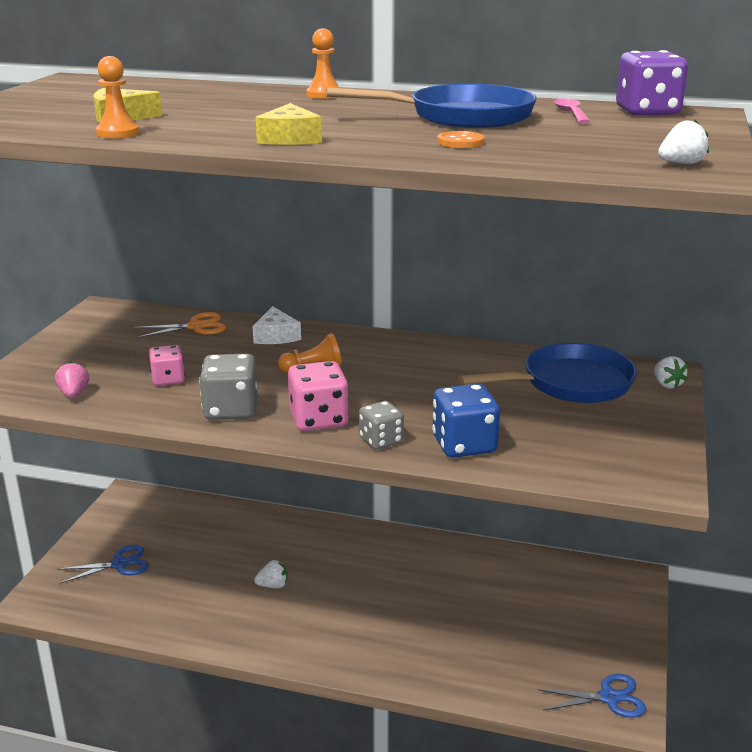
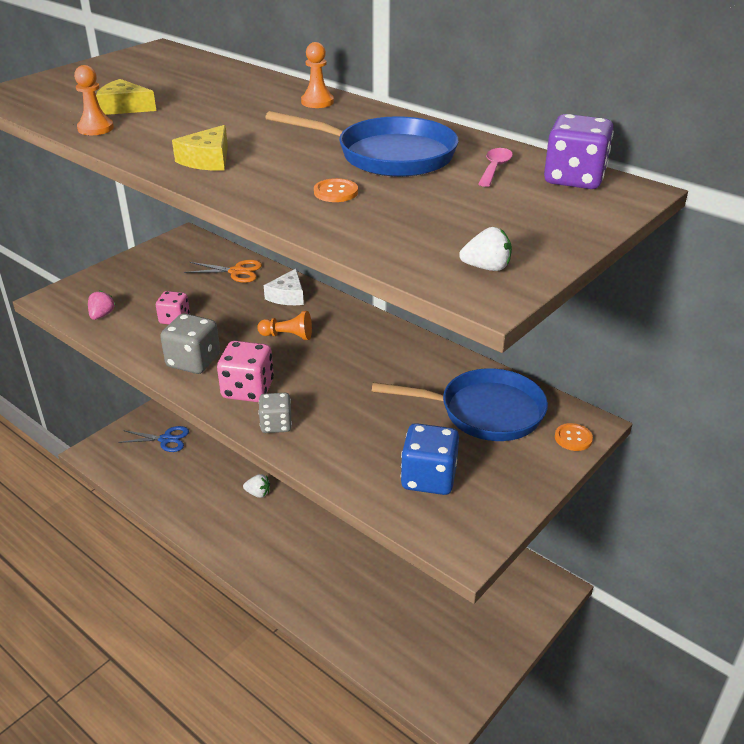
camera: 25 degrees right, 10 degrees up
(464, 445) = (336, 449): blue dice -> blue dice (428, 478)
(609, 698) = (446, 689): blue scissors -> none
(667, 384) = (573, 438): white strawberry -> orange button

